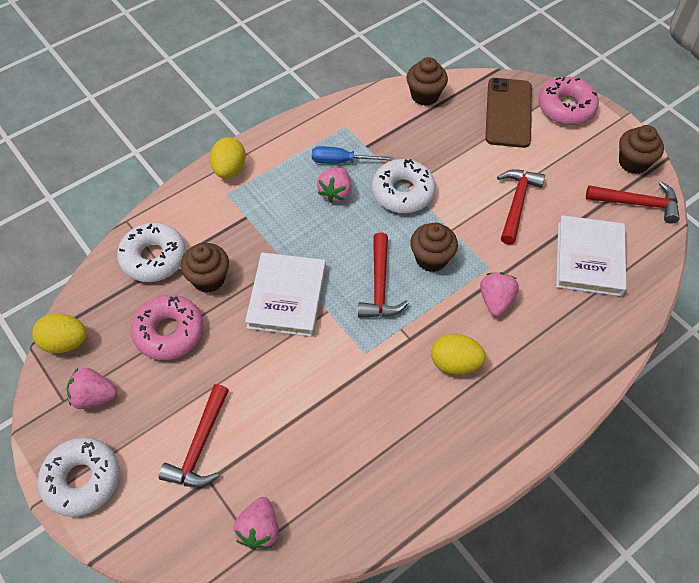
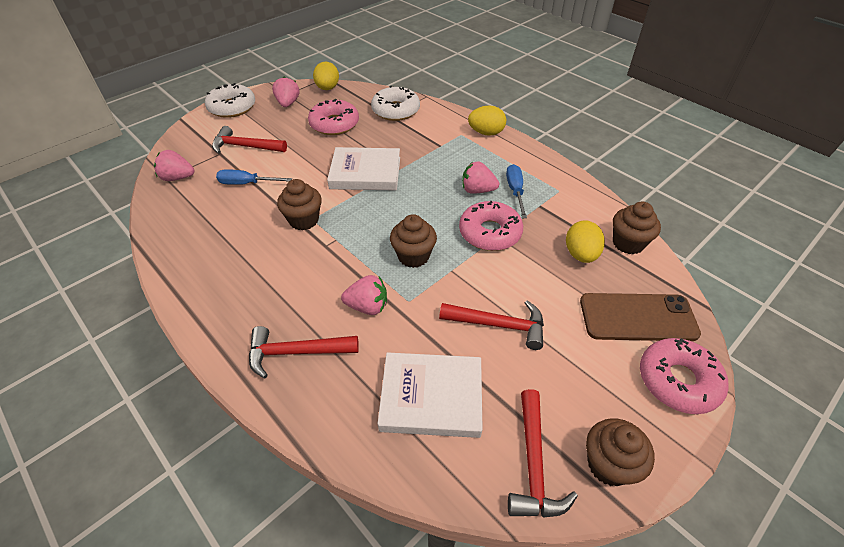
camera: 85 degrees right, 10 degrees down
(208, 279) = (380, 135): brown cupcake -> brown cupcake (304, 220)
(287, 433) = (247, 184): none -> blue screwdriver
(380, 286) = (379, 223): red hammer -> red hammer (296, 352)
(403, 192) = (490, 233): white donut -> pink donut
(455, 363) = (298, 276): yellow egg -> yellow egg (580, 254)

